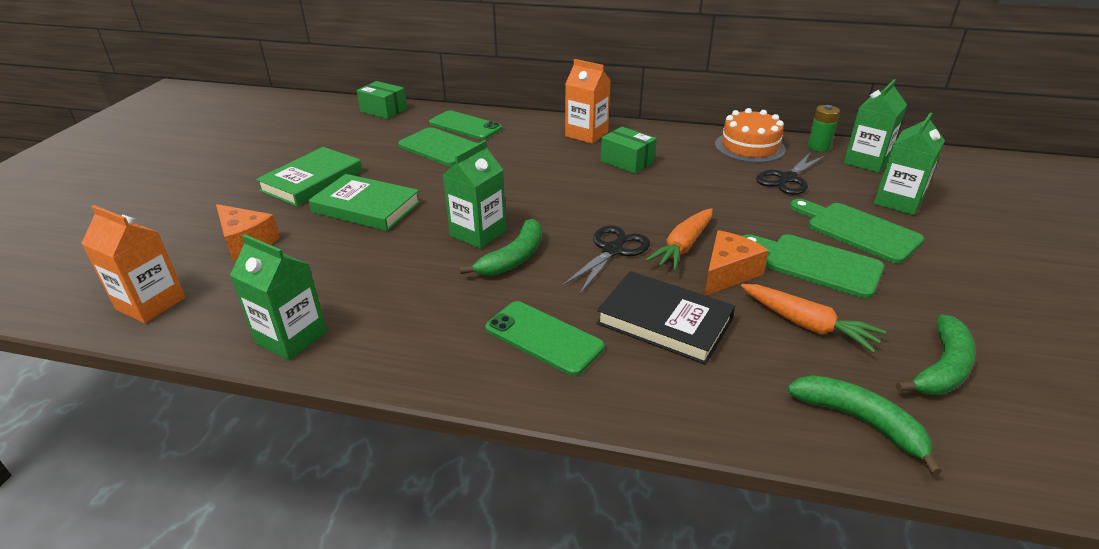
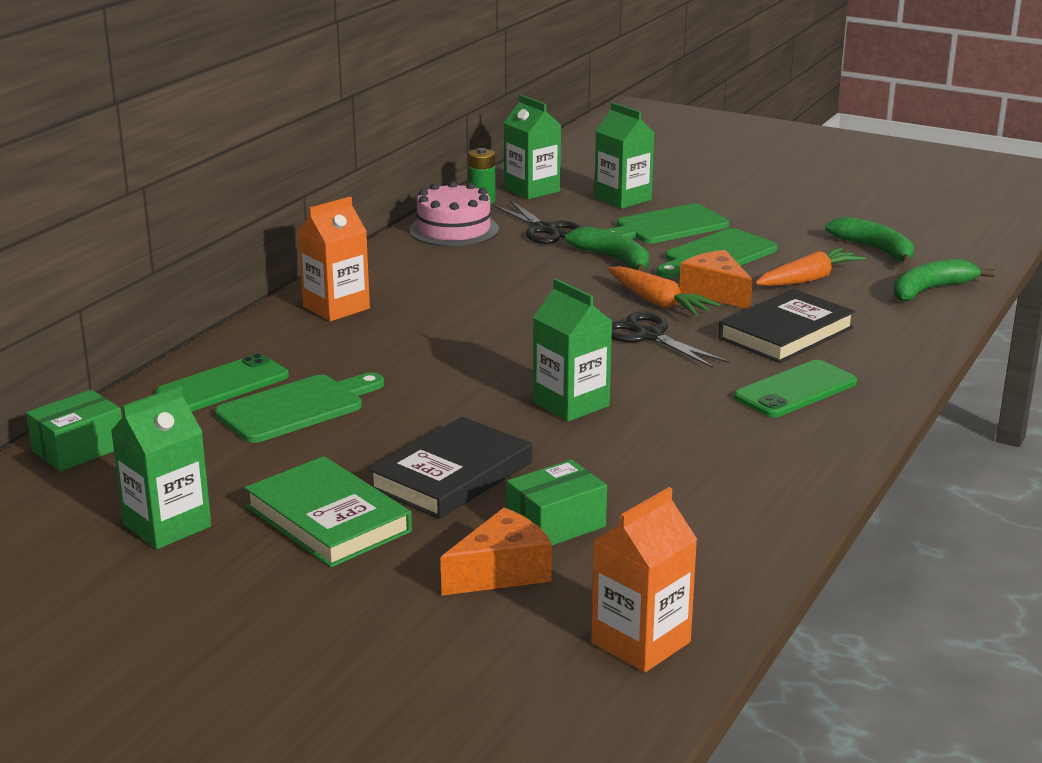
camera: 75 degrees left, 10 degrees down
(291, 337) = (754, 530): green carton -> green carton (167, 526)
(366, 207) = (452, 475): green book -> black book
(513, 258) = (639, 389): green banana -> green banana (614, 259)
(627, 161) = (440, 297): green box -> green box (556, 524)
(749, 147) = (454, 230): orange cake -> pink cake

